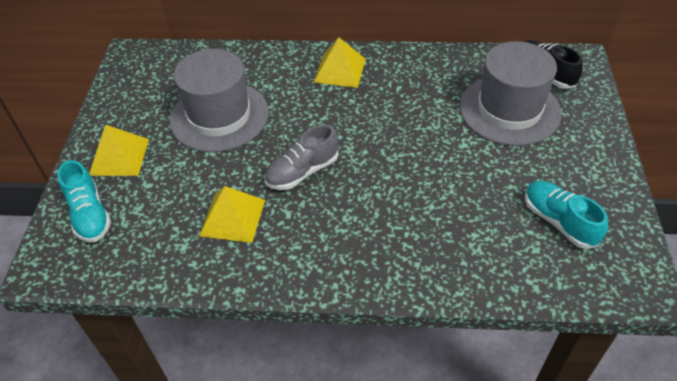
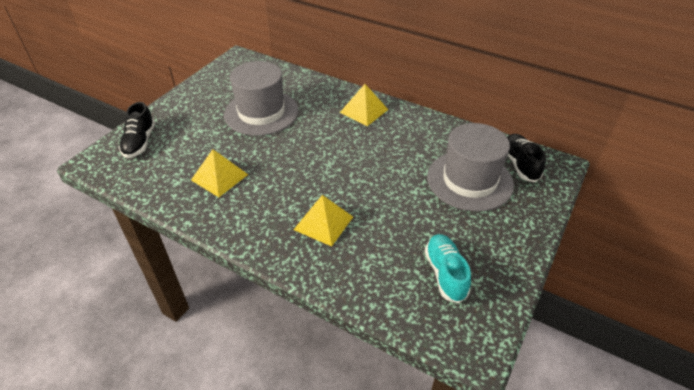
camera: 25 degrees right, 5 degrees down
(89, 215) = (140, 142): turquoise shoe -> black shoe
(119, 156) = (183, 115): yellow pyramid -> yellow pyramid (323, 223)
(302, 172) = (286, 166): grey shoe -> none

